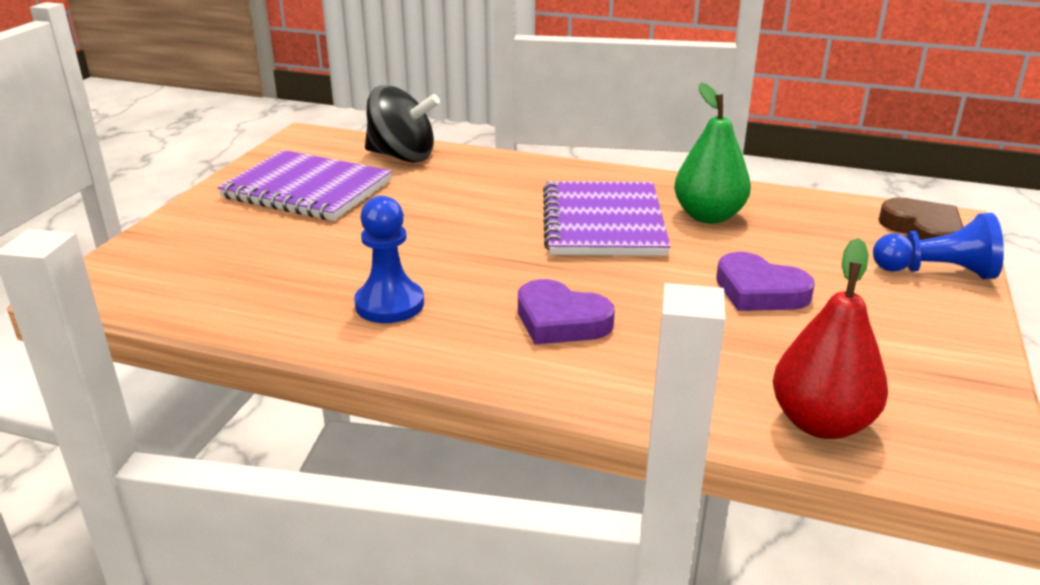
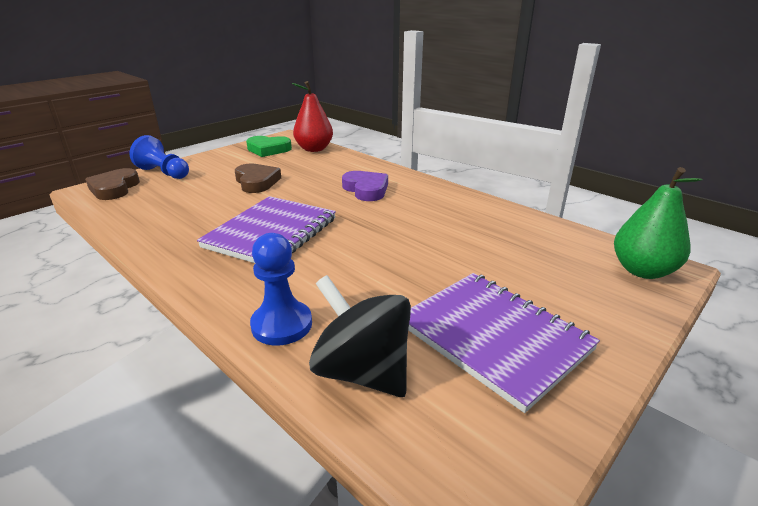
camera: 155 degrees left, 0 degrees up
(389, 304) = (449, 213): blue pawn -> blue pawn (282, 325)
(708, 216) = (200, 222): green pear -> green pear (642, 270)
(759, 291) = (256, 182): purple heart -> brown heart
(911, 389) = (268, 149): none -> green heart

